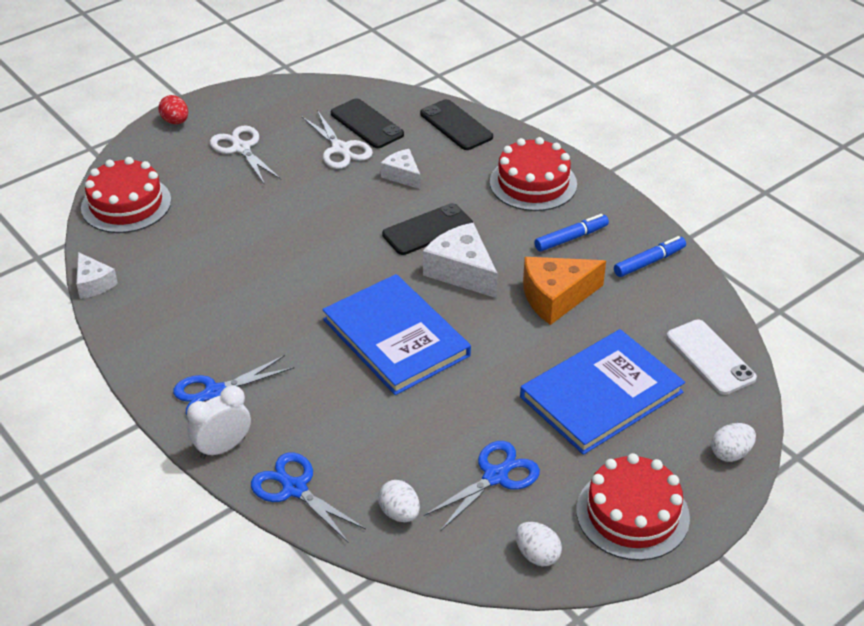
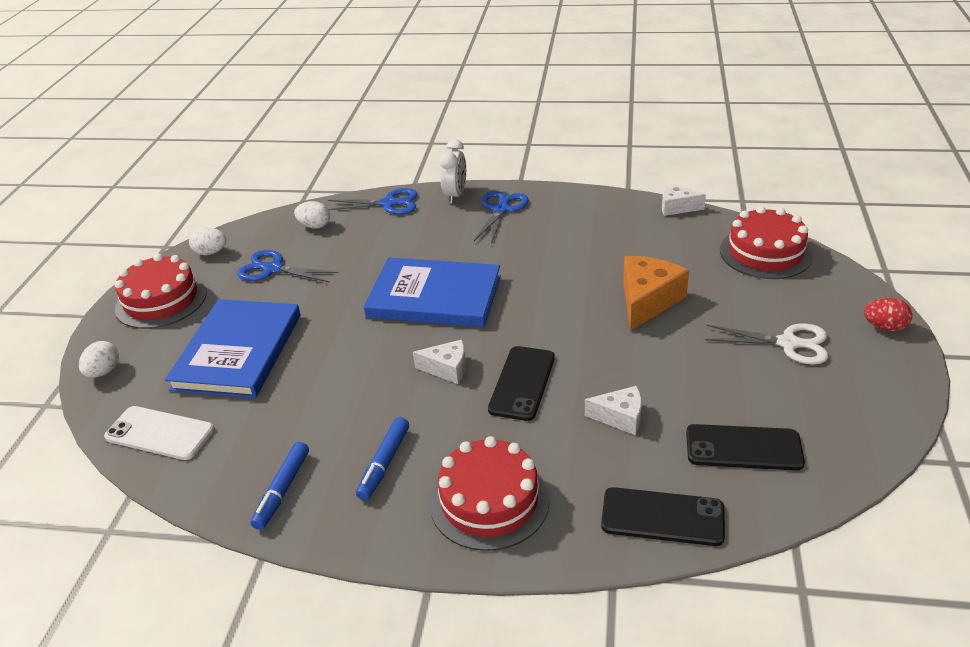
camera: 140 degrees right, 5 degrees down
(340, 149) = (715, 403): white scissors -> none
(461, 271) = (447, 369): white cheese -> white cheese, size x0.60
(495, 476) = (273, 269): blue scissors -> blue scissors turned 105 degrees clockwise
(556, 297) = (342, 398): orange cheese -> orange cheese (647, 301)

